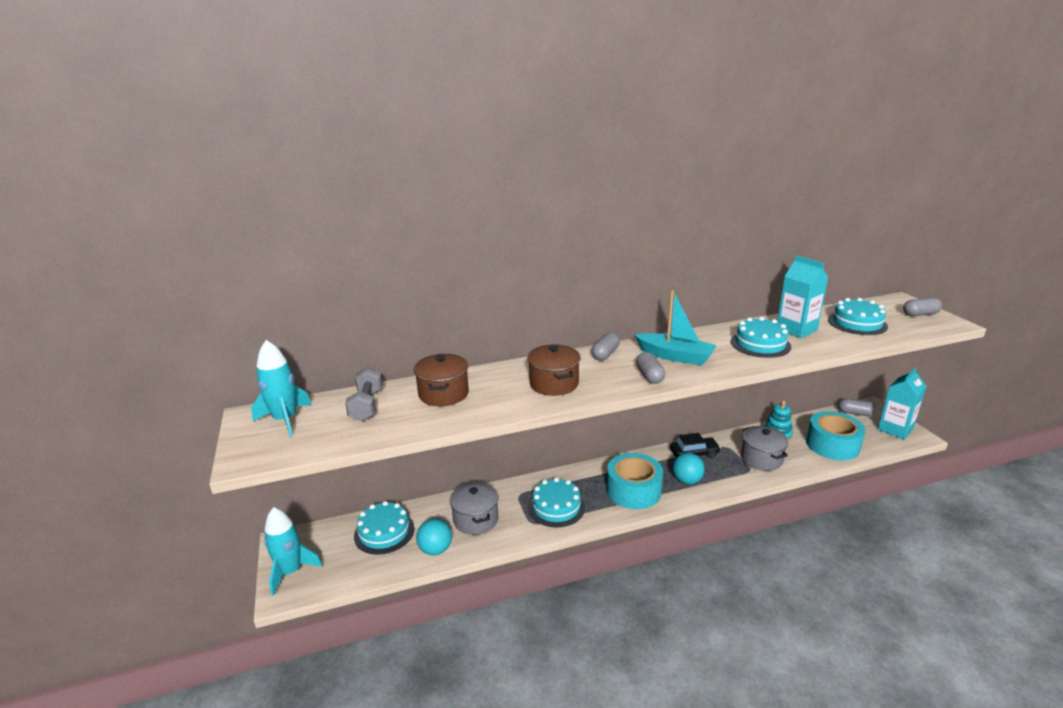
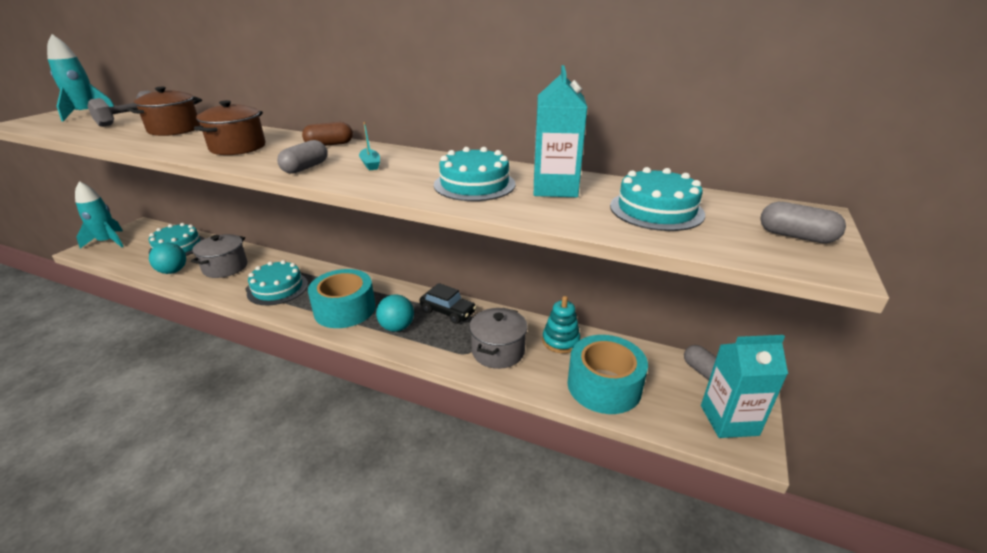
camera: 40 degrees right, 5 degrees up
(605, 354) = (329, 144): grey capsule -> brown capsule
(675, 356) = (370, 164): turquoise boat -> turquoise boat, size x0.47

